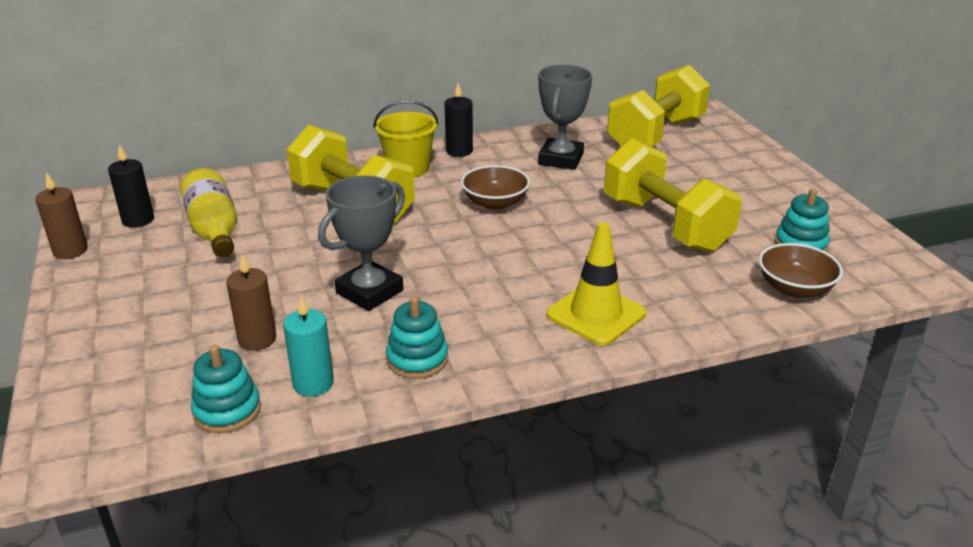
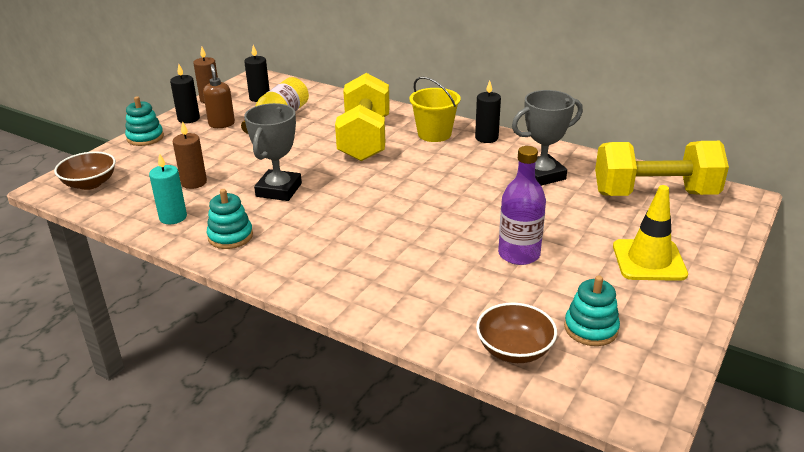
camera: 50 degrees right, 0 degrees up
(89, 284) = (188, 119): none -> black candle
(151, 268) = (221, 124): none -> brown soap dispenser
(227, 410) = (126, 206): turquoise stacking toy -> turquoise stacking toy (145, 137)
(369, 292) = (279, 190): grey trophy -> grey trophy turned 75 degrees counterclockwise
(495, 203) = (440, 180): brown bowl -> brown bowl (90, 183)
(596, 314) = (357, 275): yellow traffic cone -> yellow traffic cone (649, 260)
(665, 224) = (519, 254): yellow dumbbell -> purple bottle

